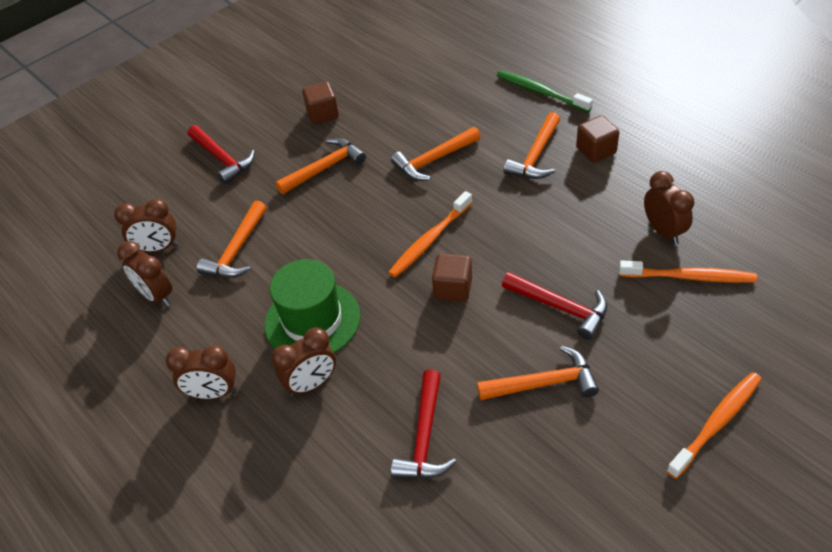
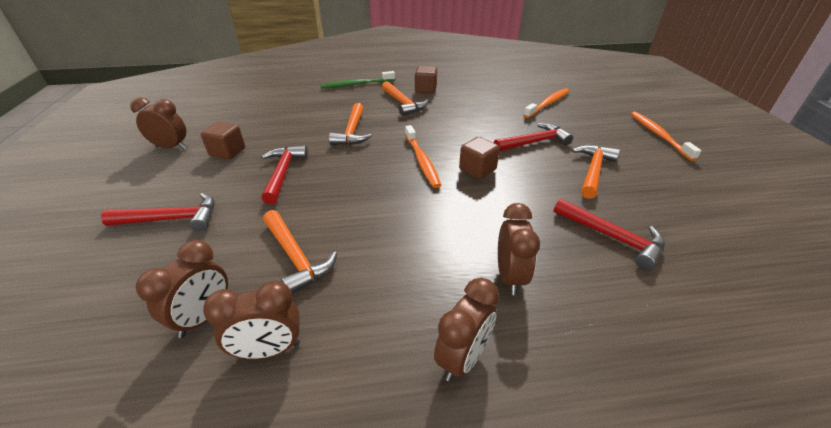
camera: 60 degrees left, 10 degrees down
(312, 320) = (436, 246): green hat -> none
(325, 168) = (283, 173): orange hammer -> red hammer
(663, 231) = (508, 97): brown clock -> brown clock (171, 147)

